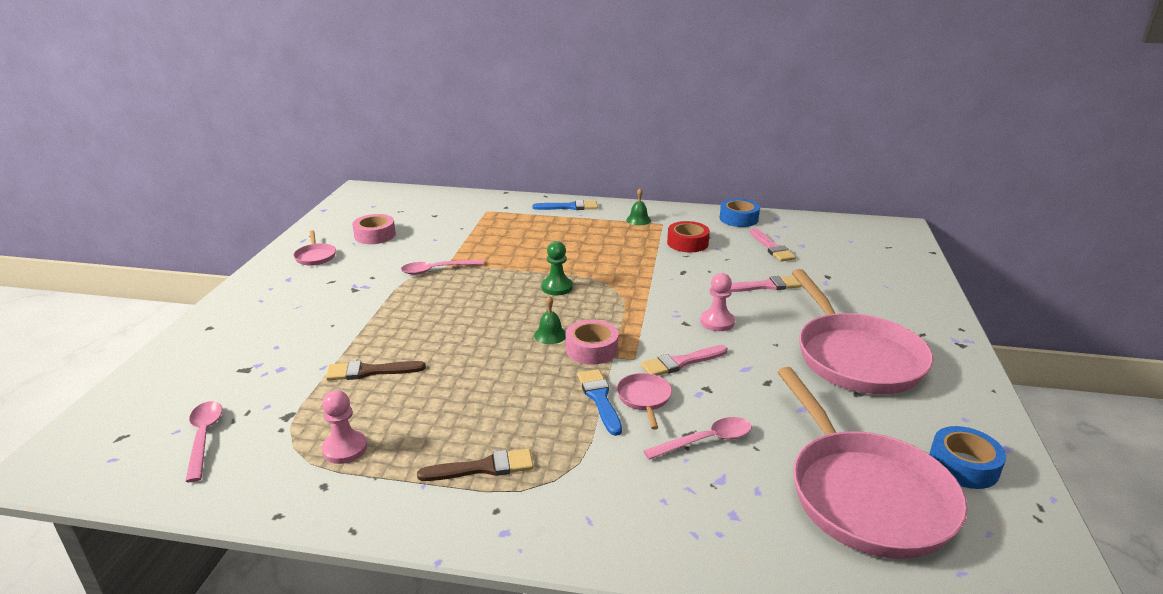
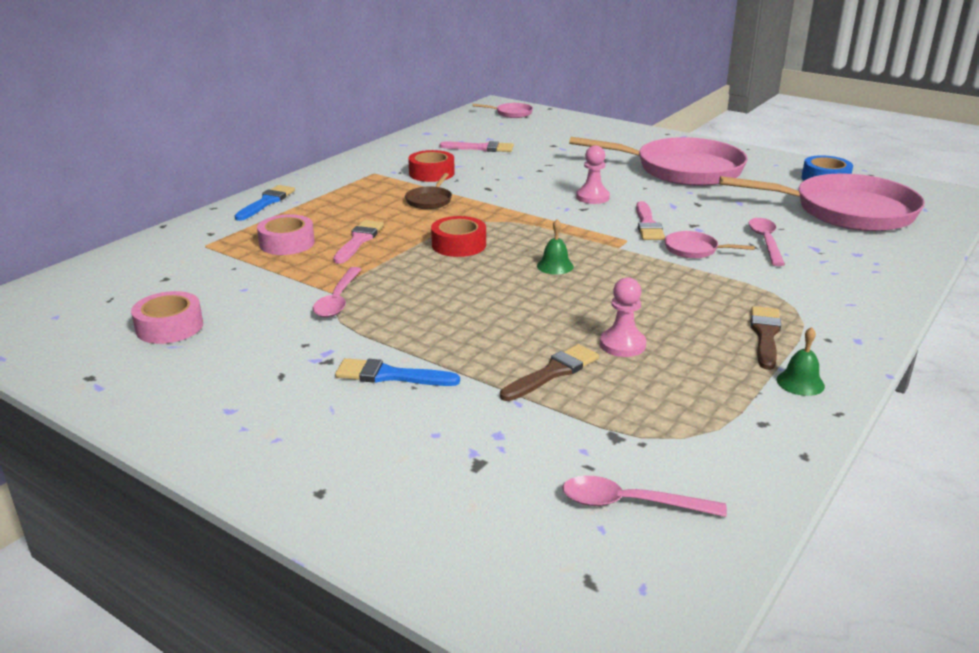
camera: 65 degrees left, 0 degrees up
(315, 256) = (178, 380): pink pan -> pink pan (511, 113)
(345, 449) = (702, 404): pink pawn -> pink pawn (622, 345)
(370, 371) = (553, 372): brown brush -> brown brush turned 150 degrees counterclockwise
(557, 287) = (458, 245): green pawn -> red tape
(591, 349) = (597, 253): pink tape -> pink tape (287, 243)
(599, 399) = (684, 266): blue brush -> blue brush (390, 375)
(631, 256) = (430, 200): none -> brown pan
(638, 220) = (351, 180): green bell -> green bell (800, 382)
(738, 219) = (407, 144): blue tape -> none
(765, 286) = (547, 167): pink brush -> pink brush (359, 240)

